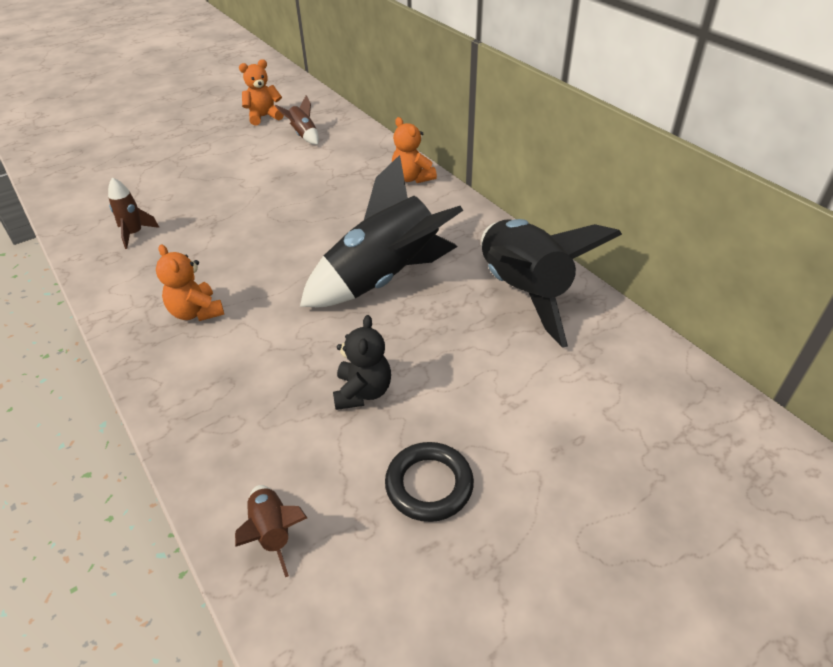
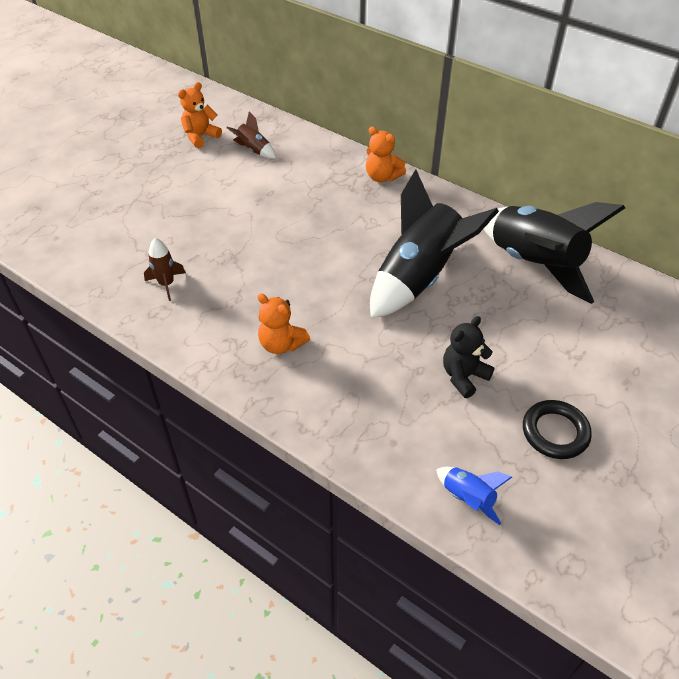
camera: 20 degrees left, 5 degrees up
(273, 532) = (468, 498): brown rocket -> blue rocket
(363, 392) = (463, 376): black teddy bear -> black teddy bear turned 120 degrees counterclockwise

